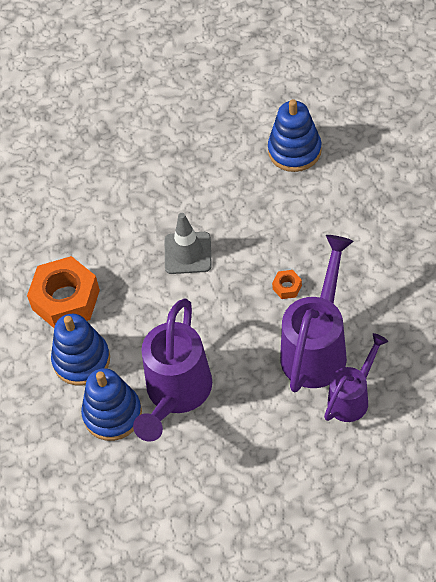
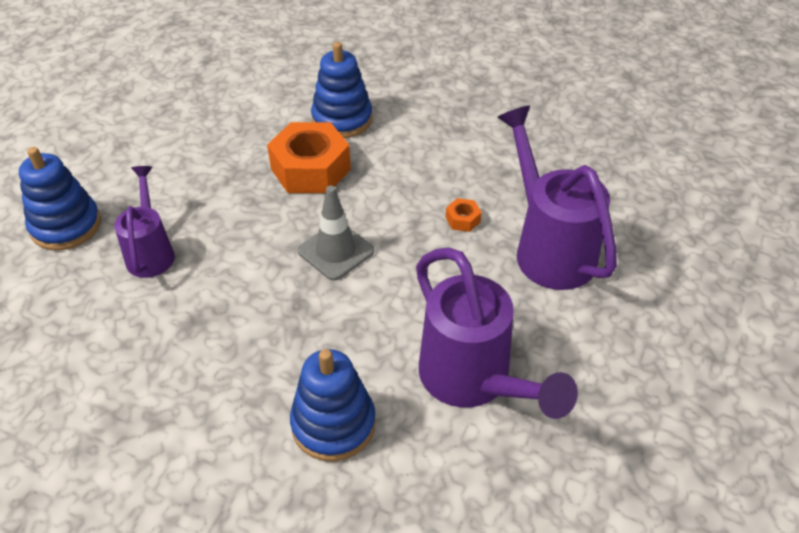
camera: 50 degrees left, 10 degrees down
(66, 300) = (248, 377): orange nut -> orange nut (310, 169)
(112, 414) = (430, 452): blue stacking toy -> blue stacking toy (66, 226)
(352, 397) = (628, 265): purple watering can -> purple watering can (151, 252)

